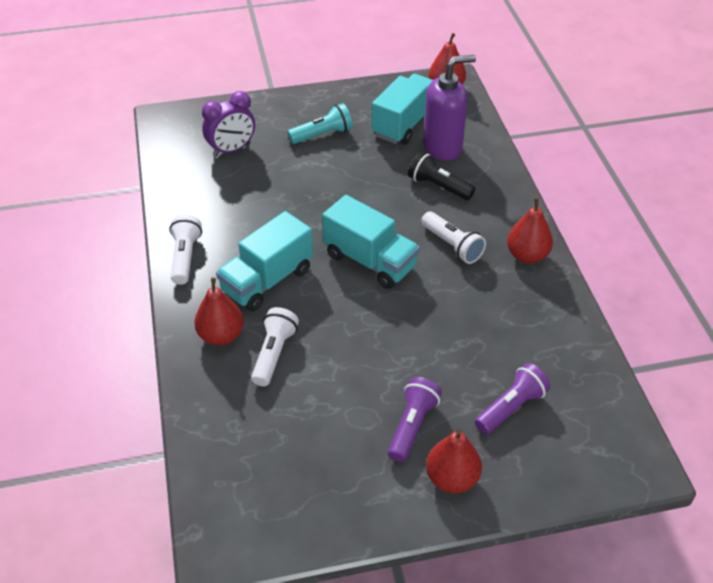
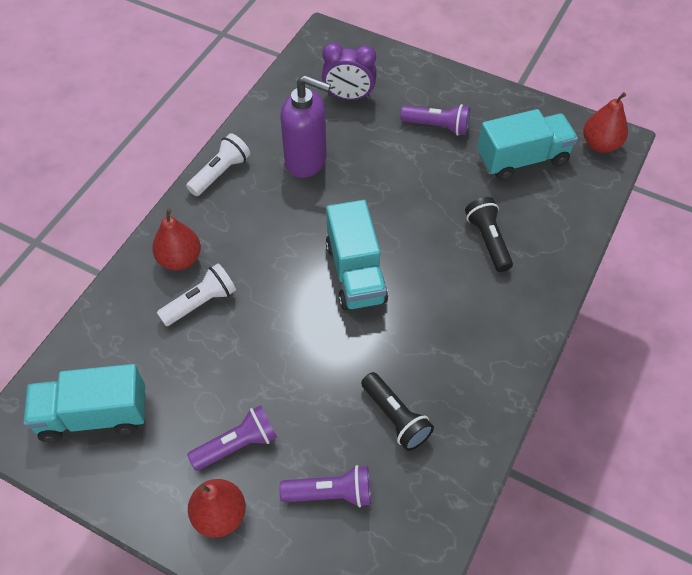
camera: 40 degrees right, 10 degrees up
(267, 280) = (259, 235): turquoise truck -> turquoise truck (94, 415)
(322, 135) = (437, 126): turquoise flashlight -> purple flashlight
(443, 147) = (533, 204): purple soap dispenser -> purple soap dispenser (306, 161)
(452, 245) = (440, 306): white flashlight -> none
(500, 332) = (395, 417): none -> black flashlight
(527, 255) = (498, 363): red pear -> none

